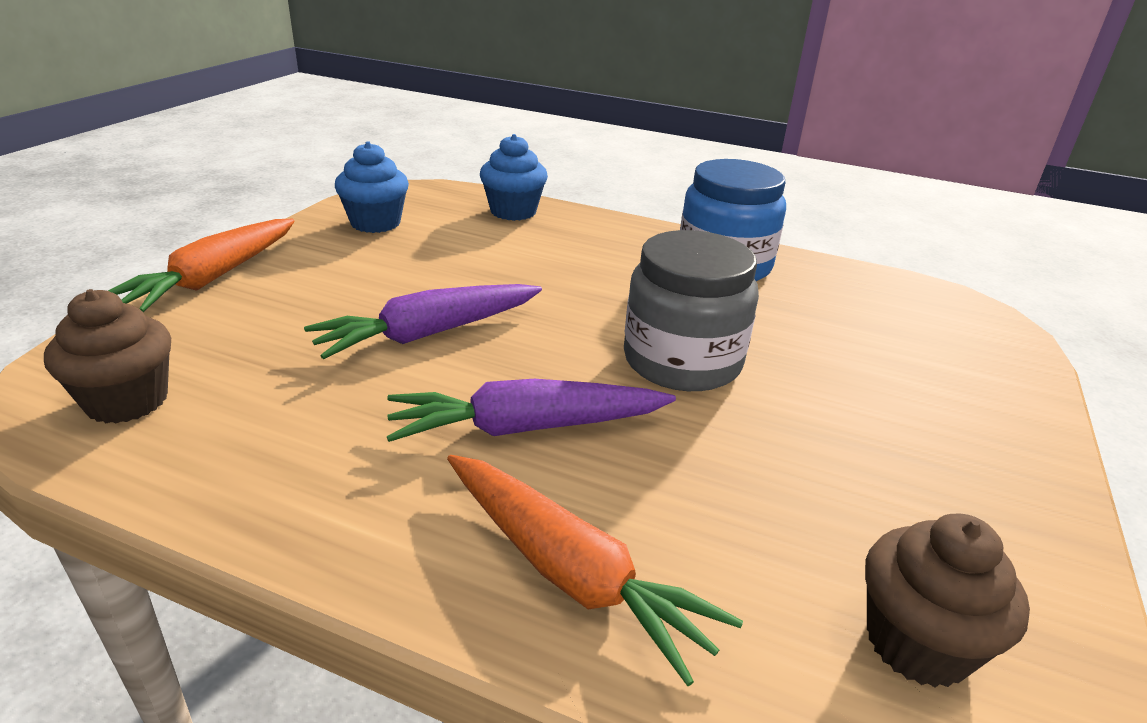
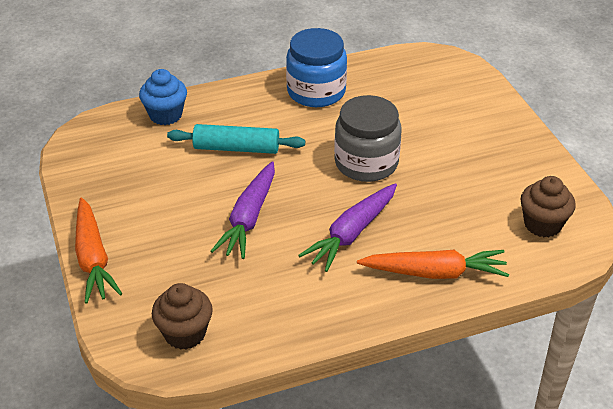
camera: 40 degrees left, 10 degrees up
(375, 223) = (107, 170): blue cupcake -> none
(536, 267) = (236, 148): none -> turquoise rolling pin

